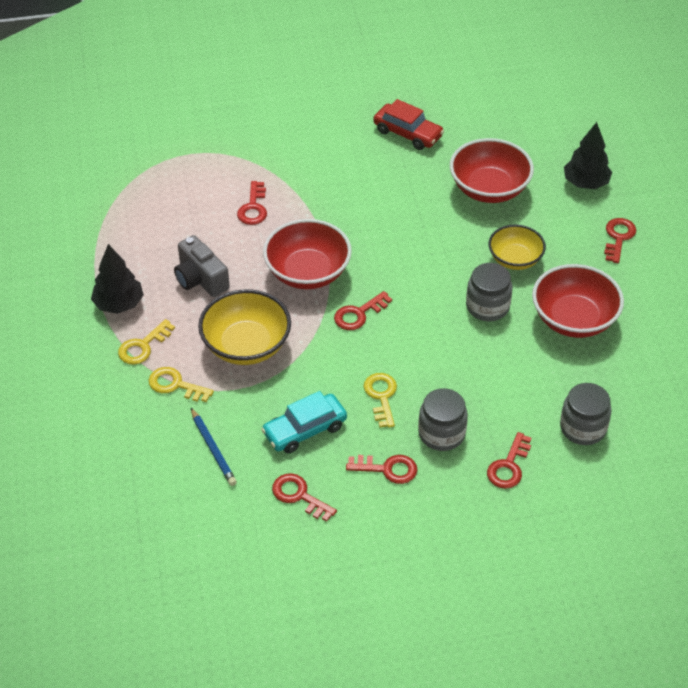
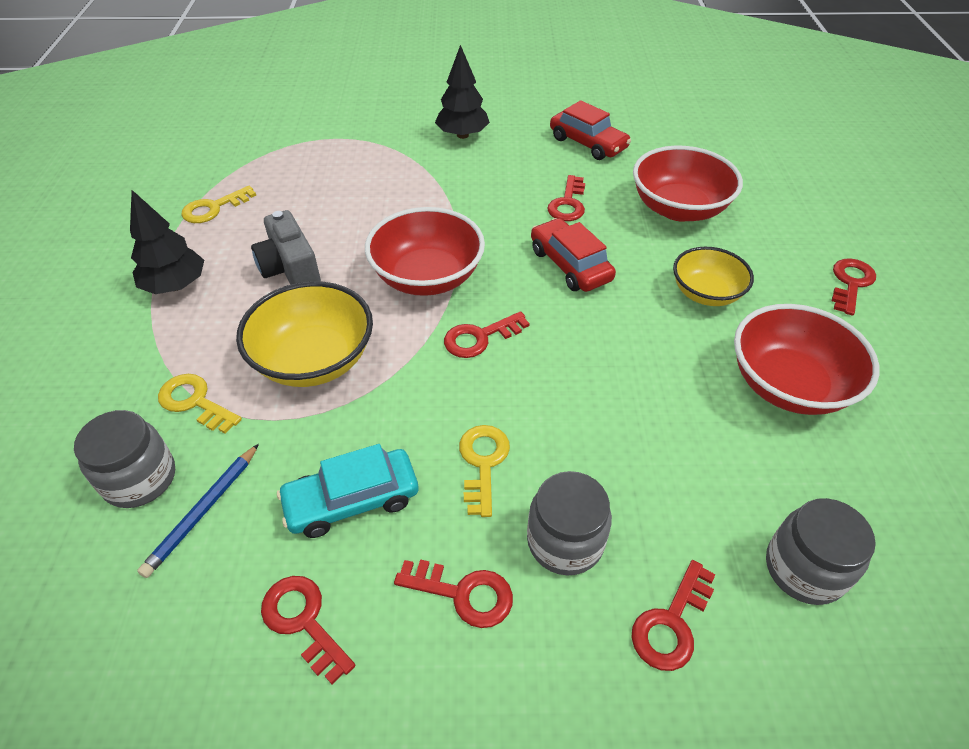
camera: 10 degrees right, 0 degrees up
(143, 346) = (178, 342): yellow key -> yellow key (214, 208)
(213, 449) = (202, 511): blue pencil -> blue pencil turned 45 degrees clockwise
(253, 208) = (385, 198): red key -> red key (568, 203)
(412, 249) = (570, 265): none -> red car
(487, 306) = (662, 350): grey jar -> grey jar (140, 479)
(585, 183) = (804, 215): black tree -> black tree (462, 135)

